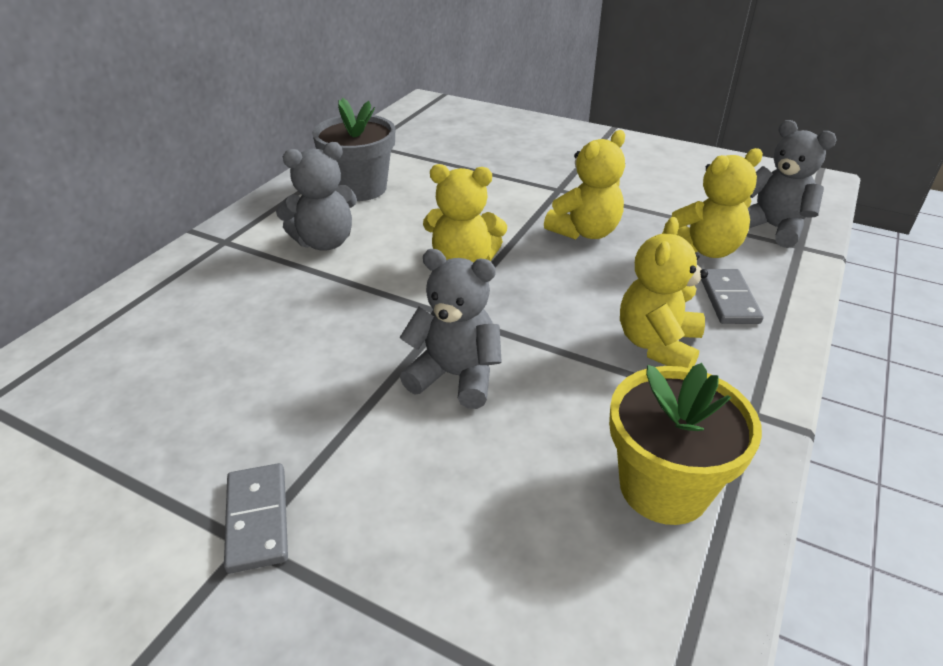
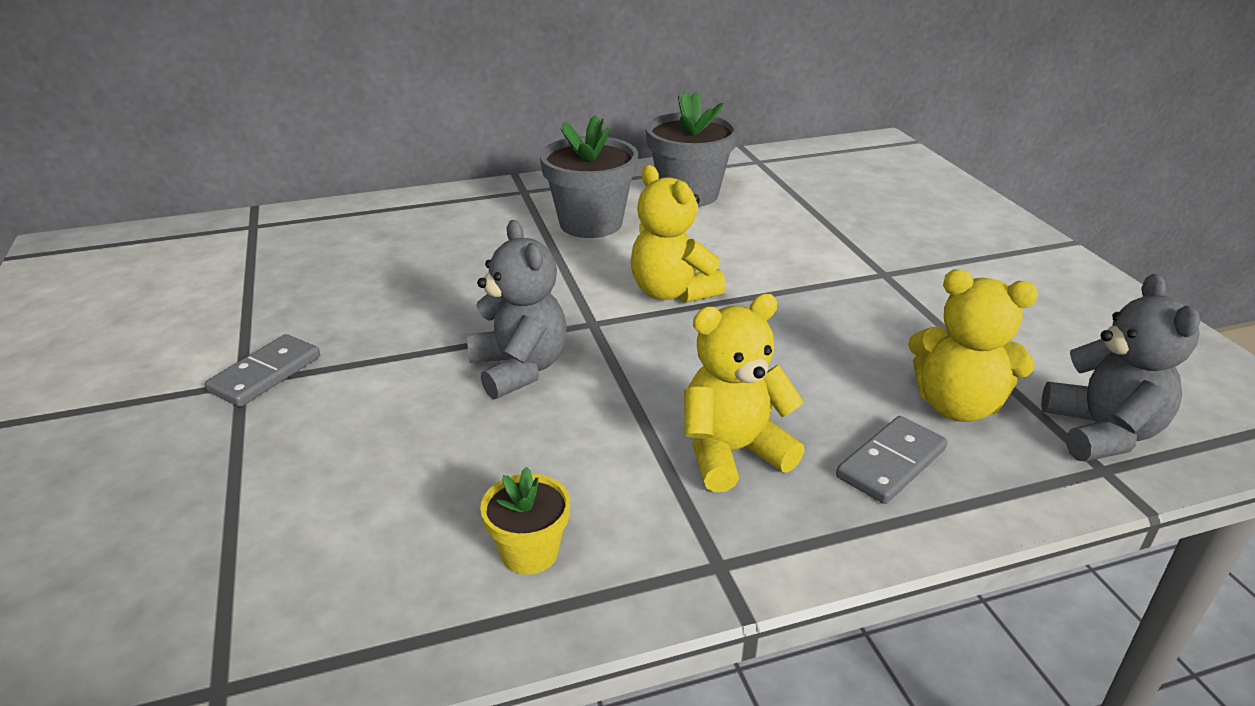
camera: 45 degrees right, 5 degrees down
(325, 242) = (591, 223): grey teddy bear -> grey flower pot
(585, 232) = (841, 323): yellow teddy bear -> none
(664, 487) = (529, 552): yellow flower pot -> yellow flower pot, size x0.54

